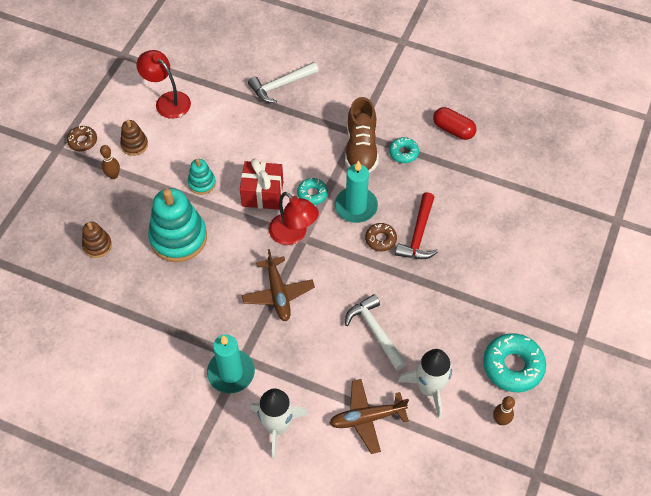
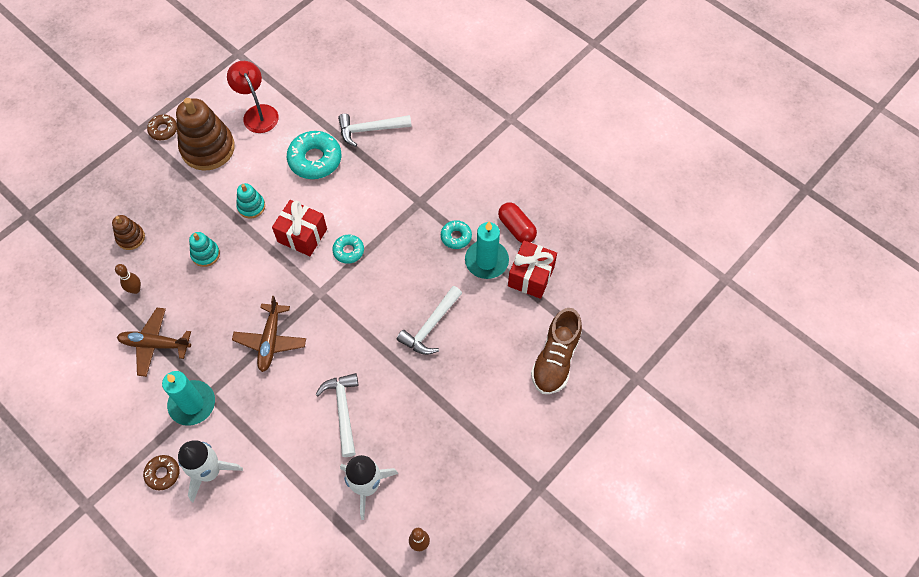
camera: 20 degrees right, 5 degrees up
(113, 175) = (175, 173): brown bowling pin -> brown bowling pin (135, 289)
(134, 145) = (208, 148): brown stacking toy -> brown stacking toy, size x2.00
(178, 238) = (205, 254): turquoise stacking toy -> turquoise stacking toy, size x0.50
(293, 234) = (312, 286): red lamp -> none
(356, 207) = (384, 277): turquoise candle -> turquoise candle (486, 261)
(361, 149) = (416, 219): brown shoe -> brown shoe (555, 359)
(367, 418) = (295, 494): brown plane -> brown plane (155, 344)
(380, 239) = (392, 319): brown donut -> brown donut (163, 473)
(418, 234) = (430, 326): red hammer -> white hammer
(486, 166) = (531, 276): none -> red gift
(513, 366) = (458, 493): turquoise donut -> turquoise donut (315, 159)

